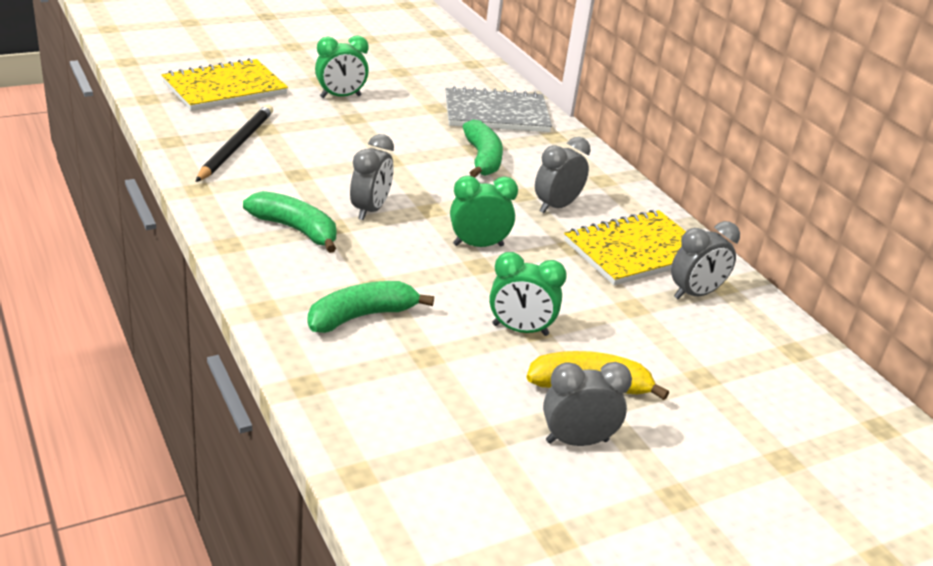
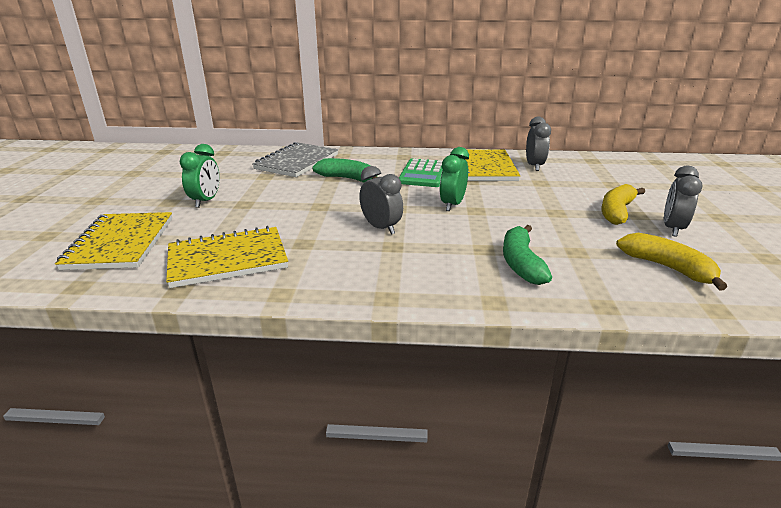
camera: 55 degrees left, 5 degrees down
(236, 146) = (227, 259): black pencil -> yellow notebook
(295, 230) = (386, 262): green banana -> none
(441, 434) = (667, 268): none -> yellow banana
(520, 330) = (555, 216): green clock -> none
(556, 206) = (423, 174): grey clock -> green calculator

